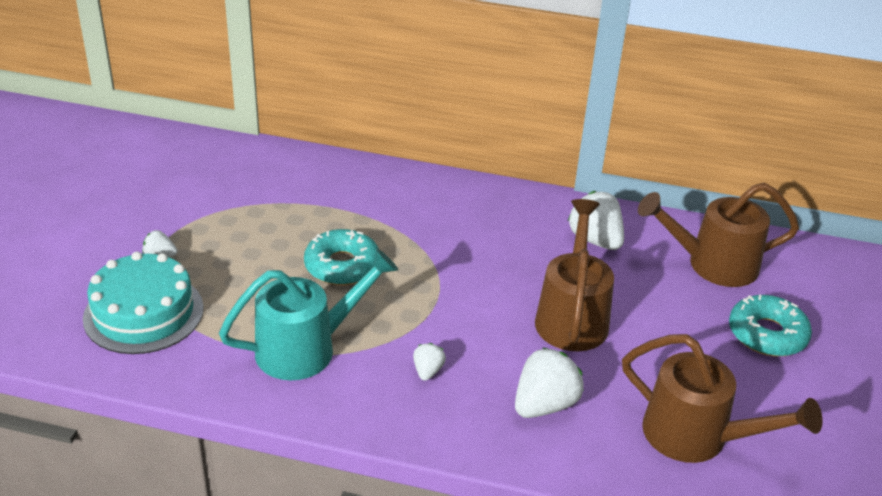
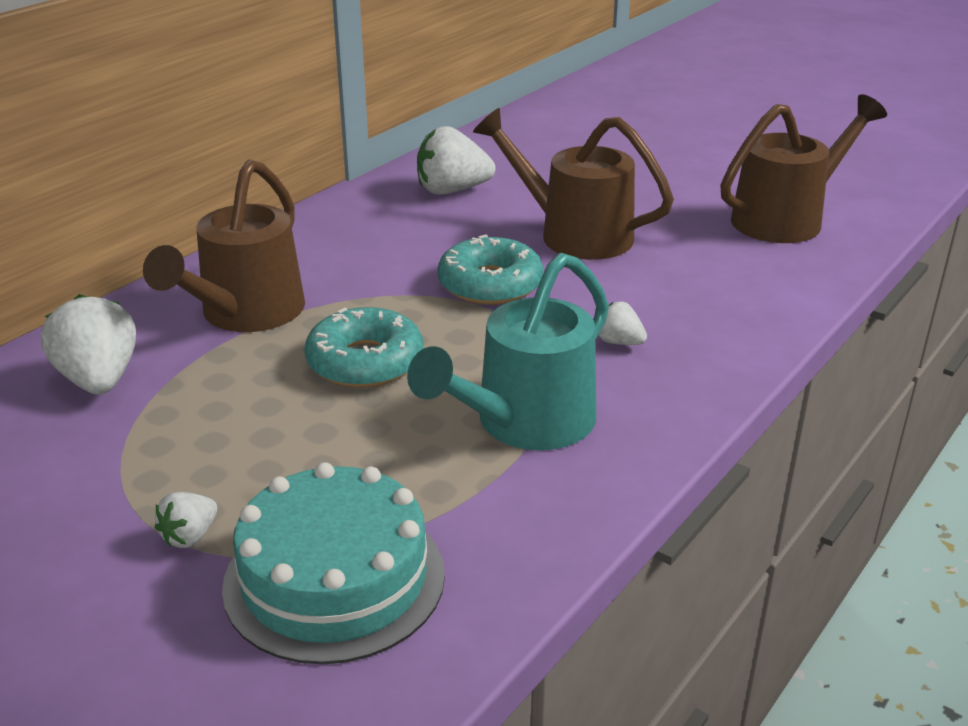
camera: 65 degrees left, 5 degrees down
(307, 348) = (523, 424): turquoise watering can -> turquoise watering can turned 135 degrees counterclockwise
(544, 405) = (710, 283): white strawberry -> white strawberry (99, 380)
(712, 264) = (539, 147): brown watering can -> brown watering can (244, 315)
(767, 334) = (658, 152): turquoise donut -> turquoise donut (490, 284)

